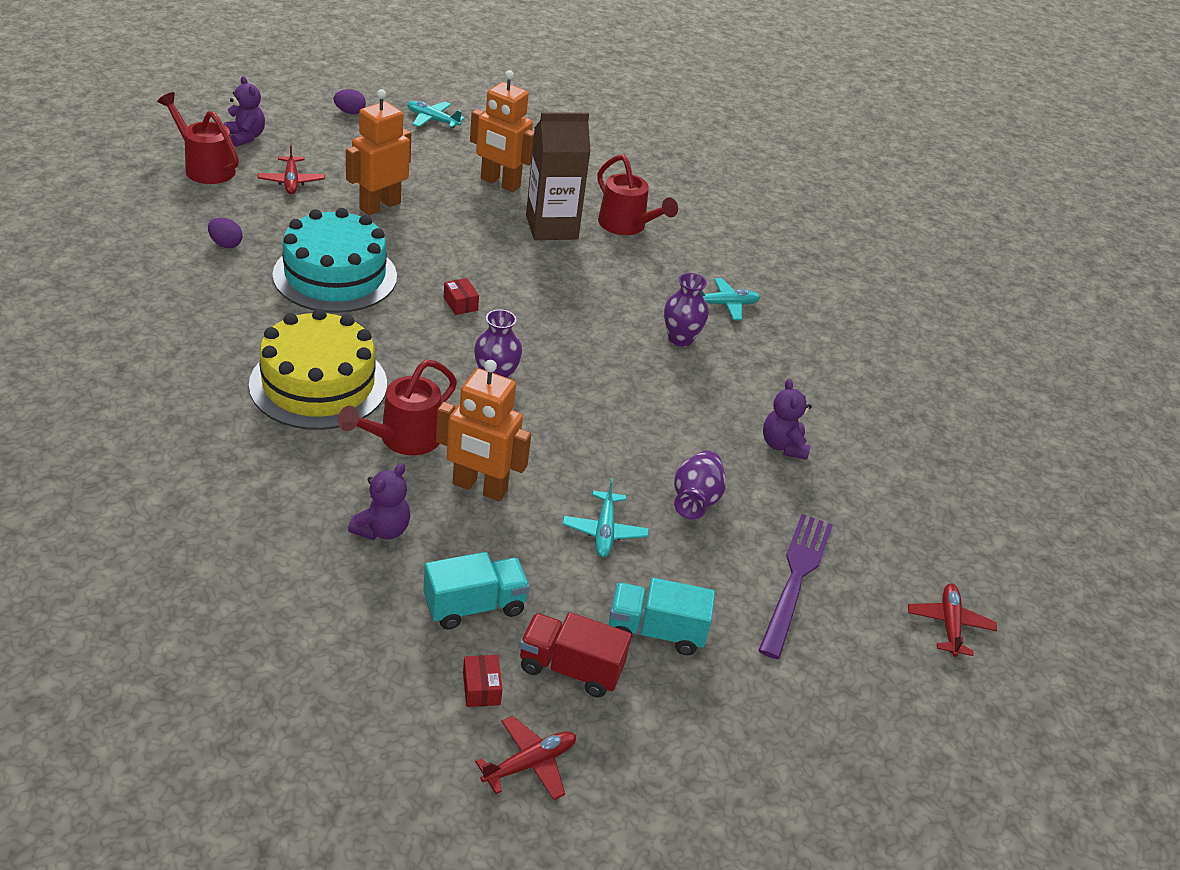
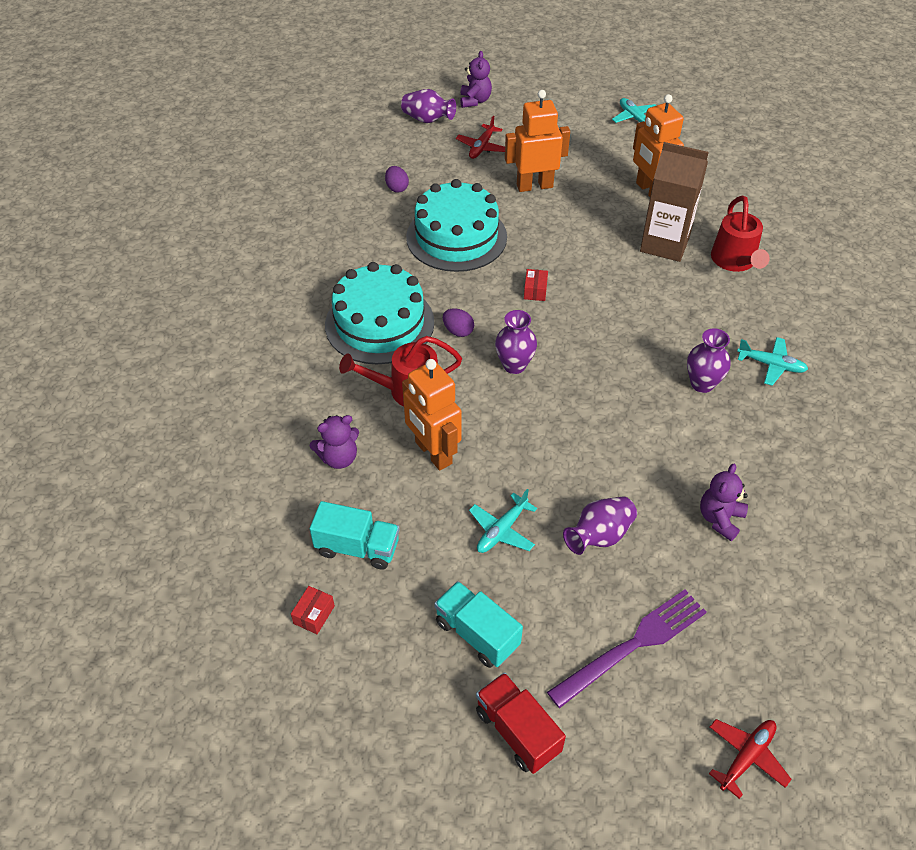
camera: 40 degrees right, 10 degrees up
(205, 167) = (427, 120): red watering can -> purple vase
(318, 384) = (379, 323): yellow cake -> turquoise cake
(350, 112) = (571, 97): purple egg -> purple egg (458, 331)
(530, 763) = (303, 690): red plane -> none
(570, 668) = (388, 631): red truck -> red truck (517, 731)

